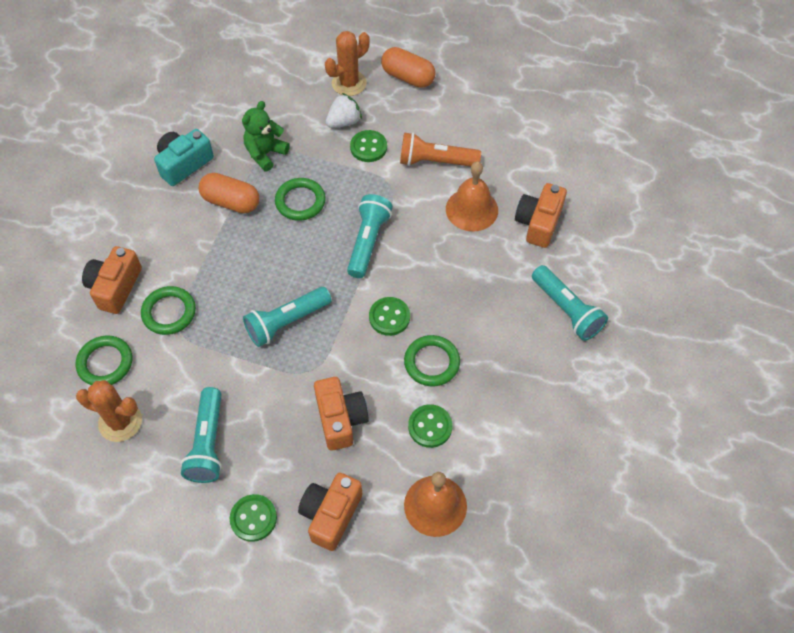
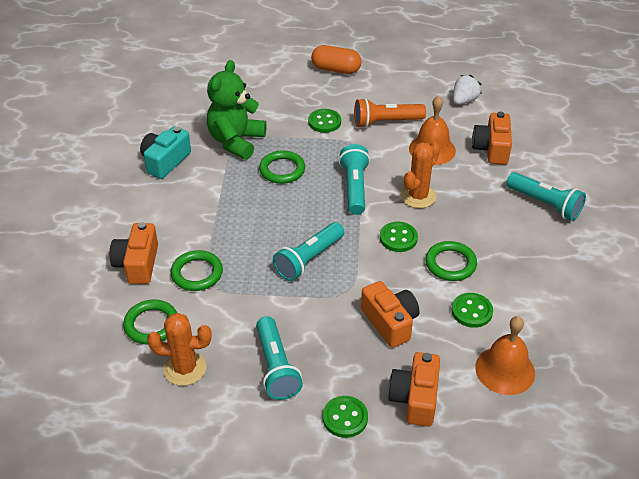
camera: 15 degrees left, 15 degrees down
(231, 202) = (220, 181): orange capsule -> none
(265, 153) = (236, 141): green teddy bear -> green teddy bear, size x1.51
(344, 122) = (295, 108): white strawberry -> white strawberry (464, 100)
(349, 83) = (288, 81): orange cactus -> orange cactus (418, 196)

